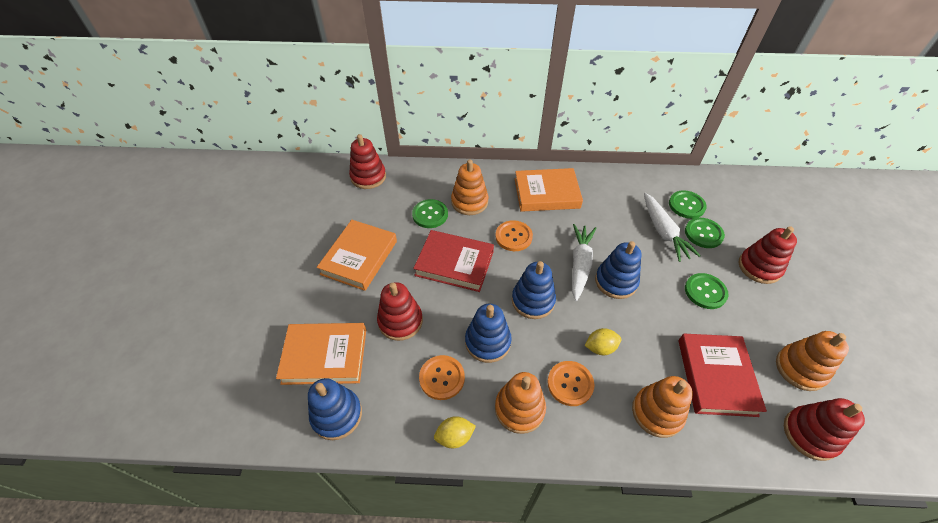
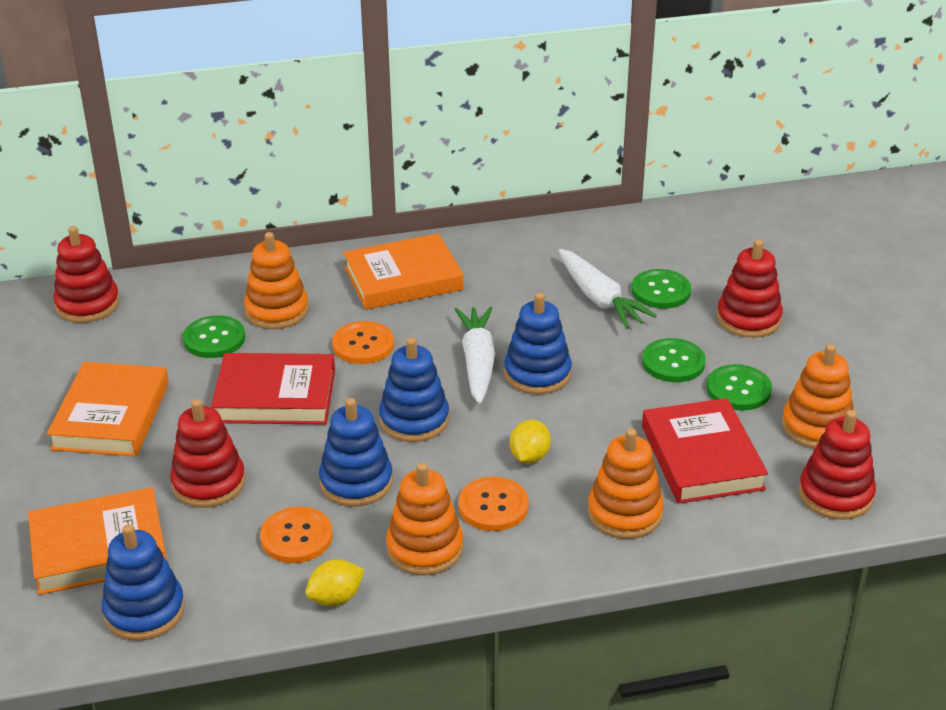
camera: 15 degrees left, 15 degrees down
(600, 347) = (529, 456): yellow lemon -> yellow lemon turned 45 degrees counterclockwise
(686, 205) = (630, 259): green button -> green button (738, 389)

